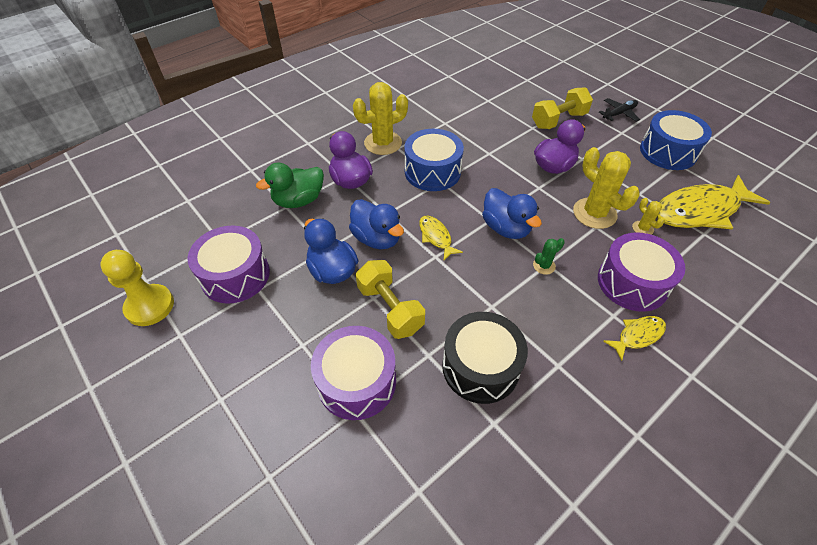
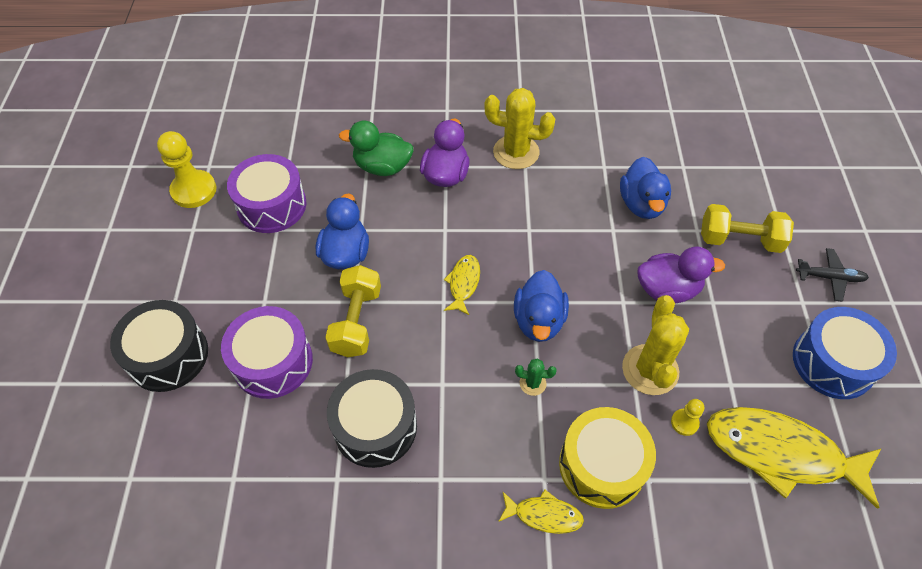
camera: 40 degrees right, 5 degrees up
(259, 445) = (168, 355): none -> black drum
(377, 238) = (411, 249): blue duck -> blue duck (641, 204)
(432, 171) = (532, 214): blue drum -> none
(632, 283) = (602, 465): purple drum -> yellow drum
(642, 228) = (684, 422): yellow cactus -> yellow pawn

